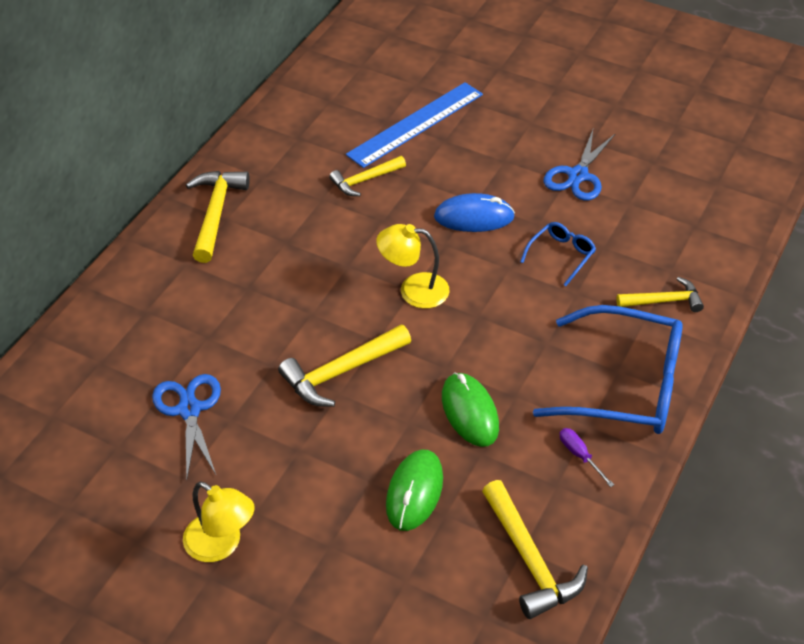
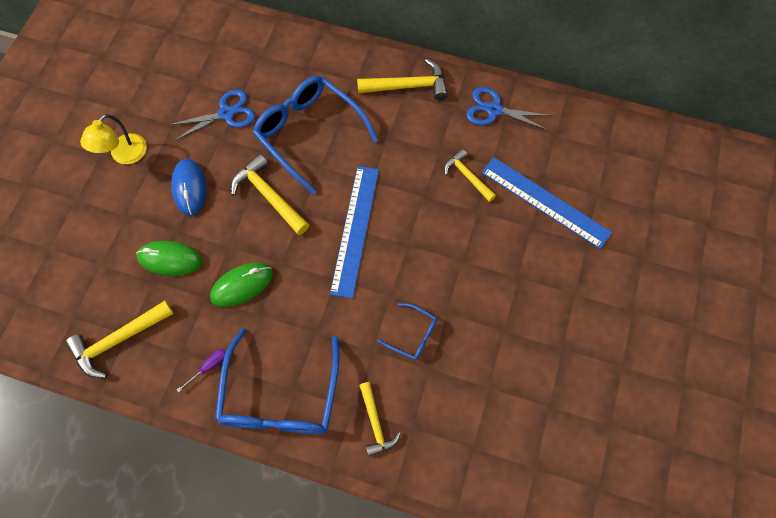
camera: 80 degrees right, 20 degrees up
(255, 320) = (309, 133): none -> blue glasses
(413, 290) = (355, 230): yellow lamp -> blue ruler
(474, 217) = (443, 262): blue mouse -> blue mouse (189, 188)
(578, 176) = (514, 340): blue scissors -> blue scissors (494, 110)

